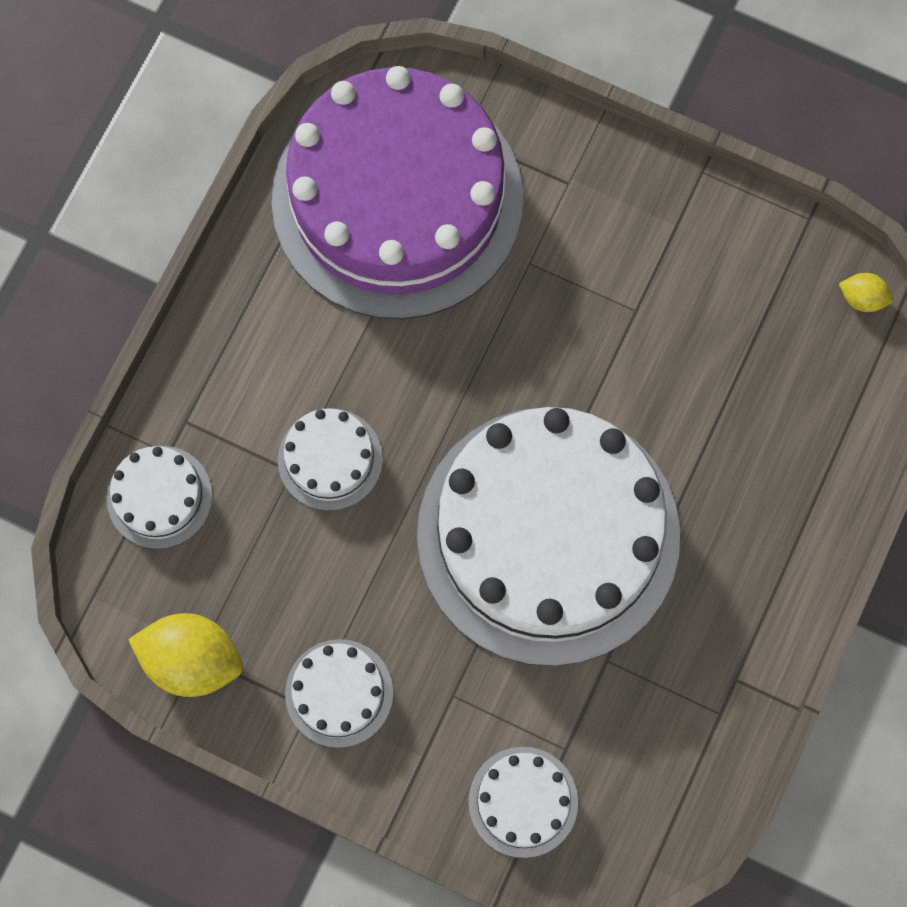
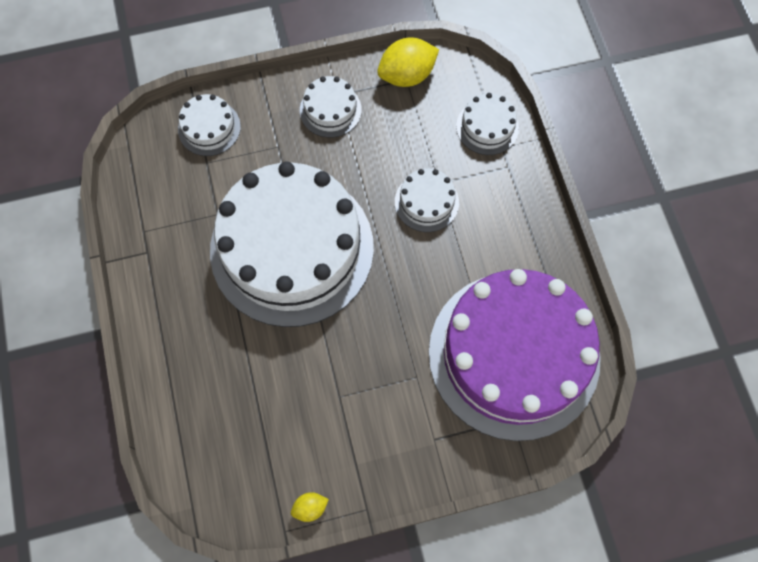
camera: 140 degrees right, 5 degrees down
(862, 298) = (219, 506): yellow lemon -> yellow lemon (310, 507)

